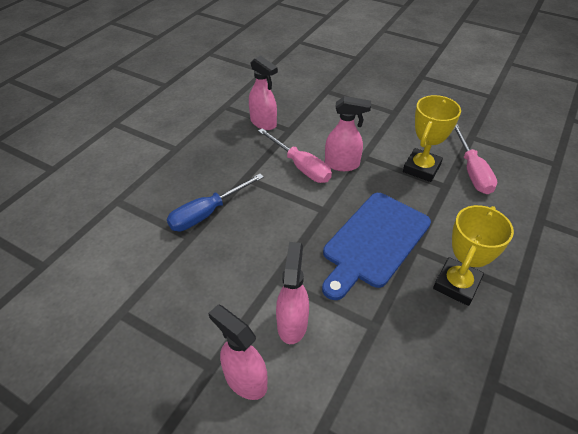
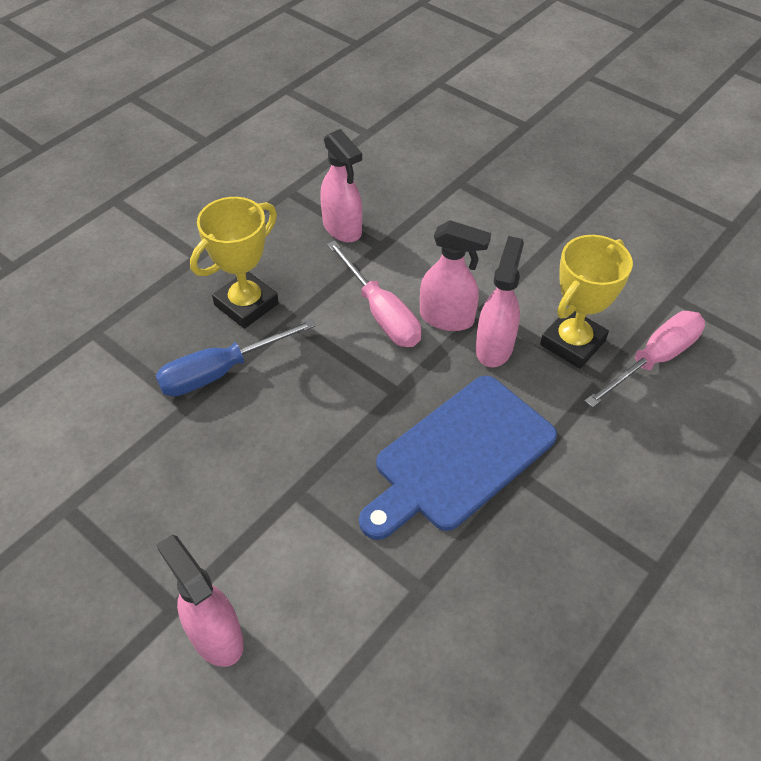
camera: 10 degrees right, 5 degrees up
(292, 323) = (302, 565): pink spray bottle -> pink spray bottle (494, 347)
(456, 284) = (565, 545): yellow trophy -> yellow trophy (246, 304)
(472, 171) = (654, 359): pink screwdriver -> pink screwdriver turned 135 degrees counterclockwise

